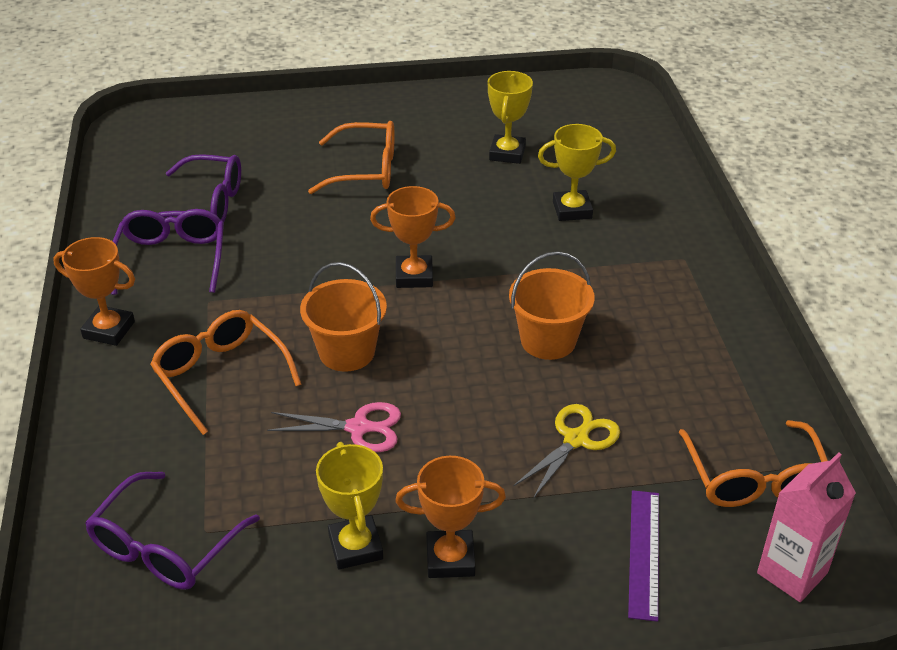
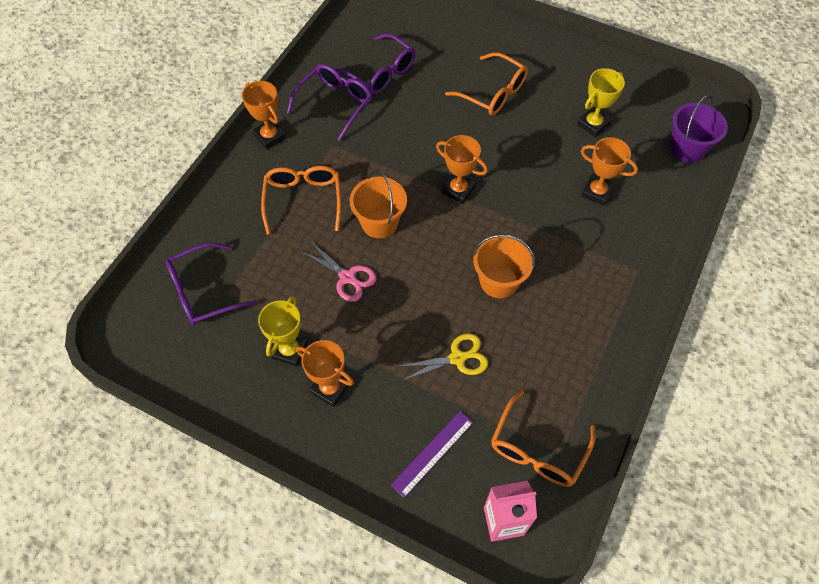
camera: 35 degrees right, 20 degrees up
(572, 210) = (597, 192): yellow trophy -> orange trophy
(624, 134) = (687, 148): none -> purple bucket

